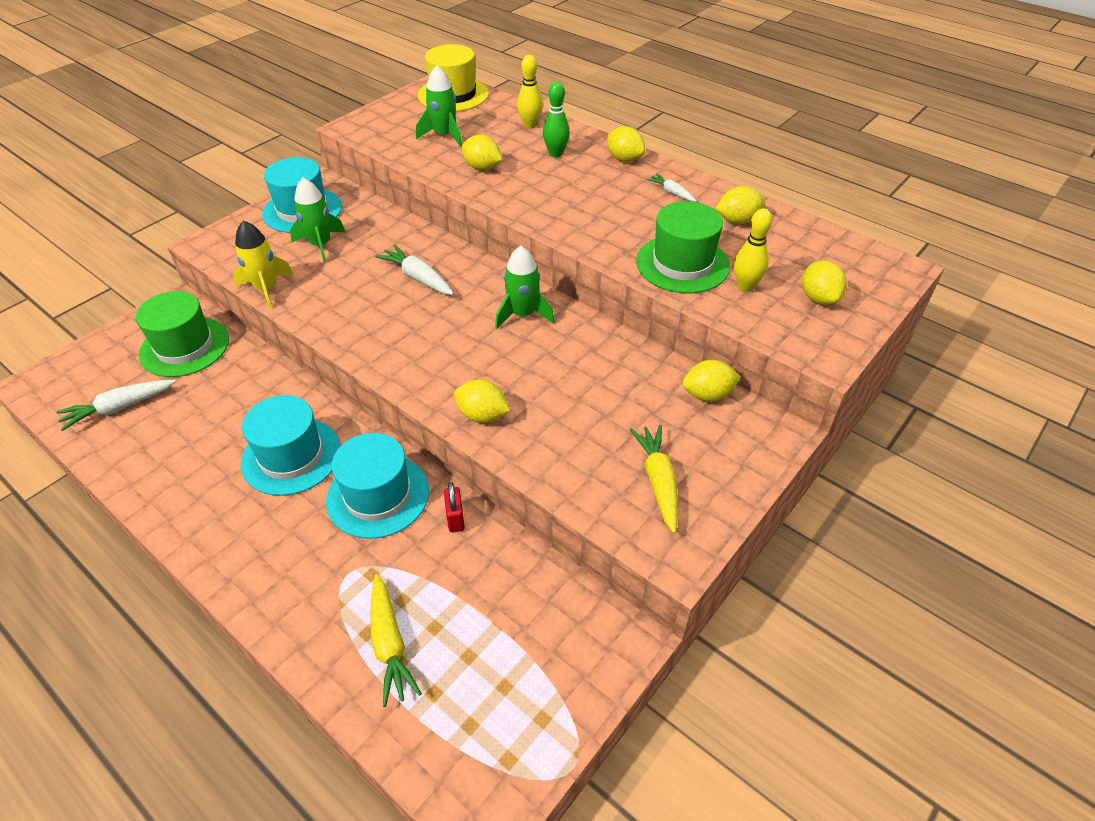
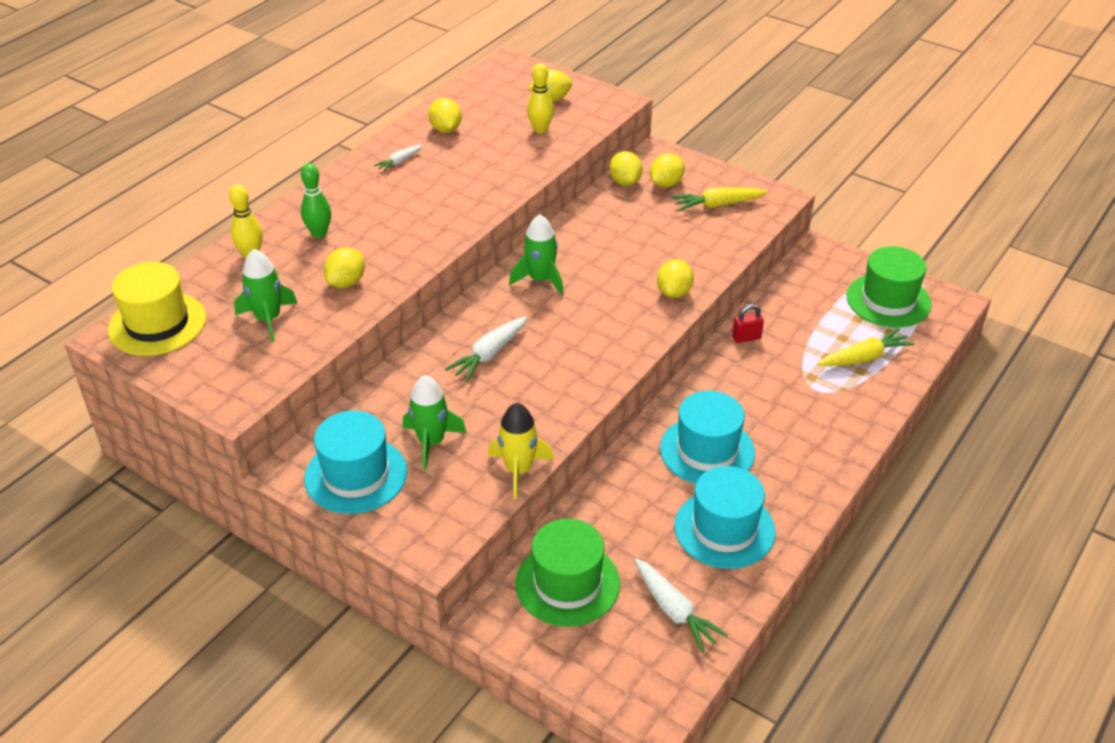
camera: 95 degrees left, 5 degrees down
(378, 495) = (736, 385): turquoise hat -> turquoise hat (724, 529)
(624, 159) = (334, 189): yellow lemon -> yellow lemon (666, 184)
(682, 264) = (513, 158): green hat -> green hat (888, 300)

